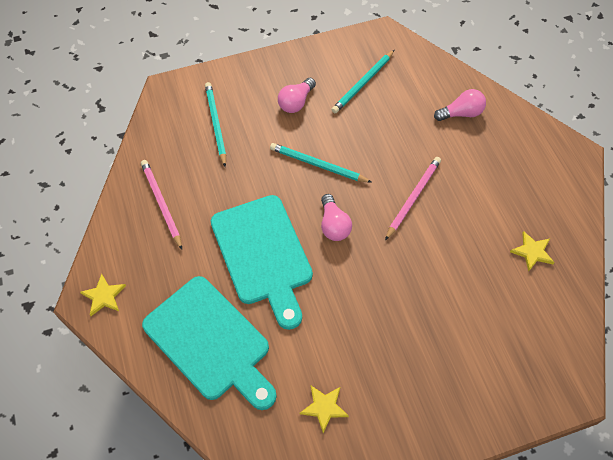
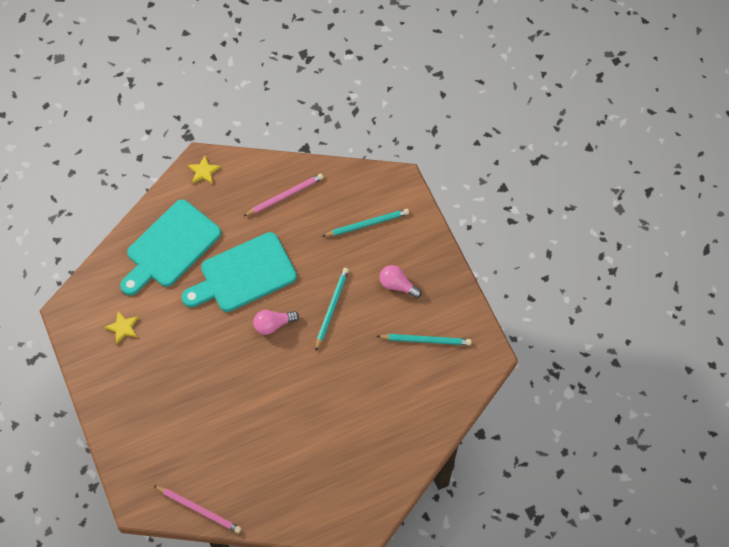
camera: 85 degrees right, 5 degrees up
(363, 83) = (426, 340): turquoise pencil -> turquoise pencil turned 150 degrees clockwise
(413, 198) = (304, 386): pink pencil -> pink pencil (199, 509)
(461, 113) = (399, 427): pink light bulb -> none
(532, 252) = (257, 482): yellow star -> none

